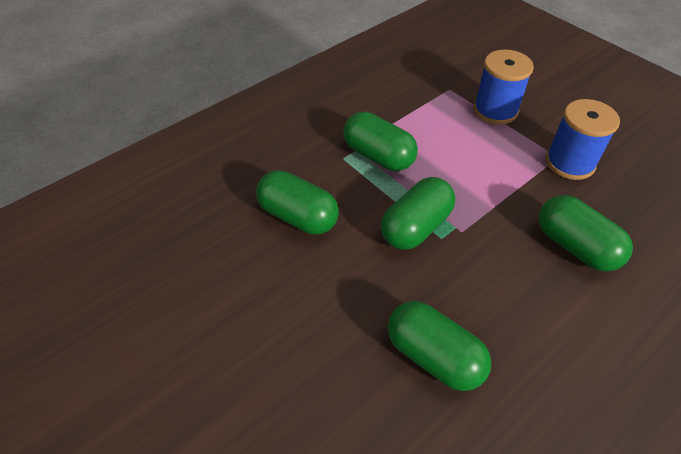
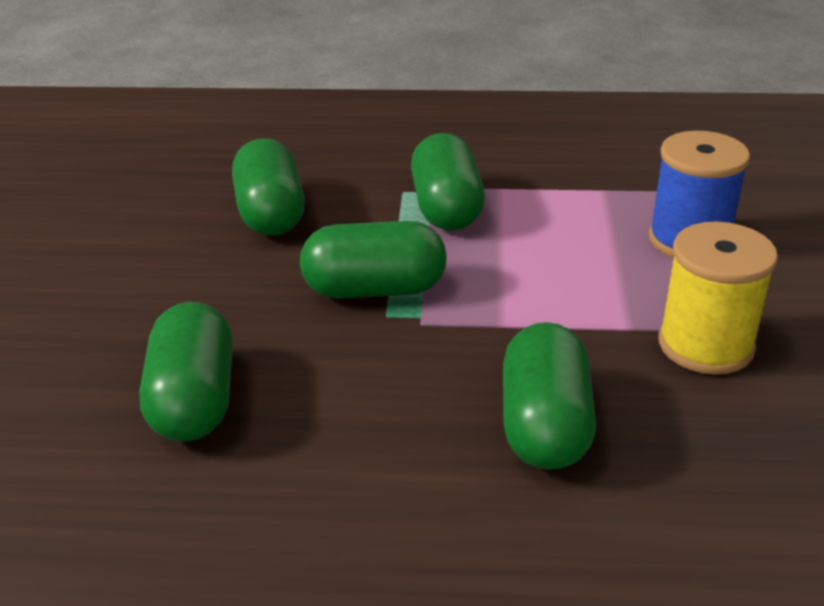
camera: 45 degrees right, 15 degrees down
(570, 163) = (705, 345): blue spool -> yellow spool

